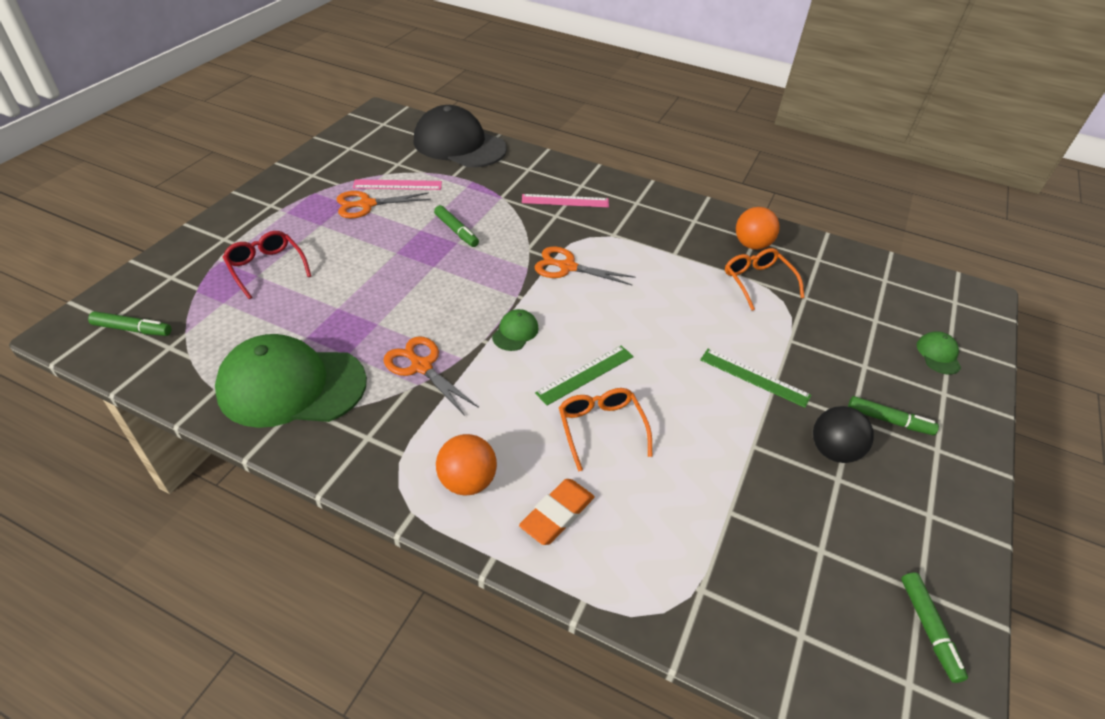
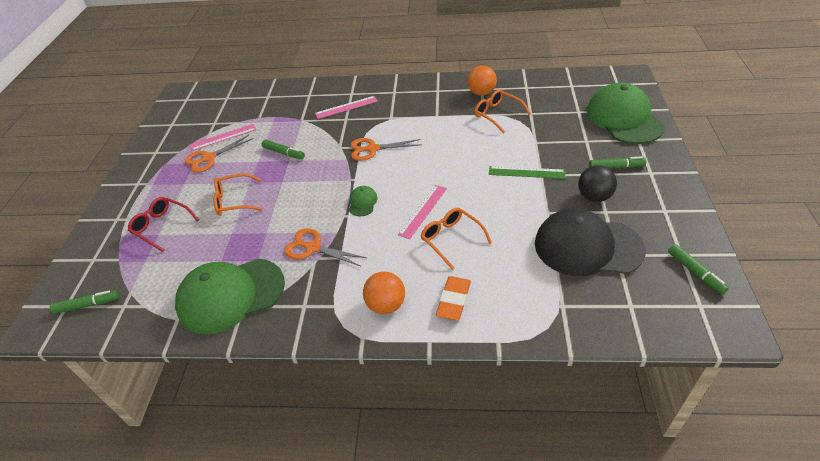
camera: 15 degrees left, 0 degrees up
(364, 268) = (234, 200): none -> orange glasses
(459, 145) = (251, 95): black cap -> black cap (587, 246)
(585, 374) = (423, 211): green ruler -> pink ruler
(938, 355) = (624, 118): green cap -> green cap, size x2.43

